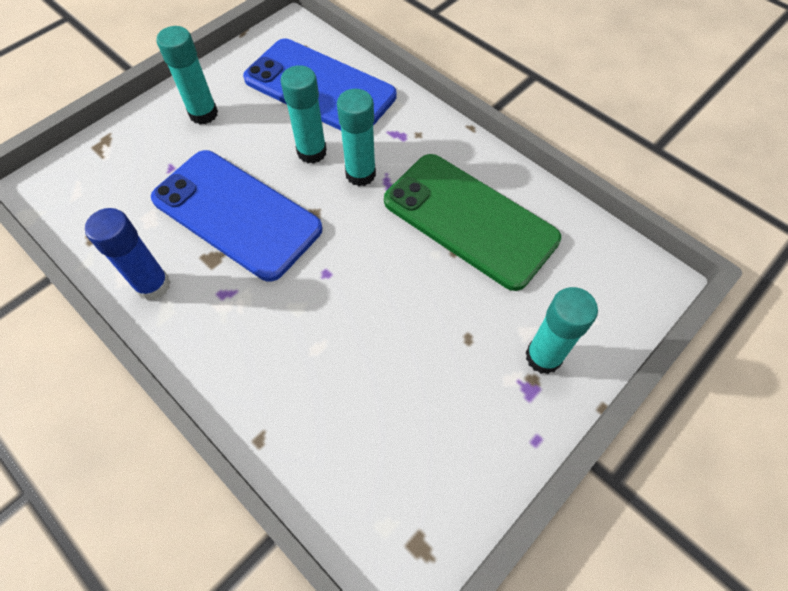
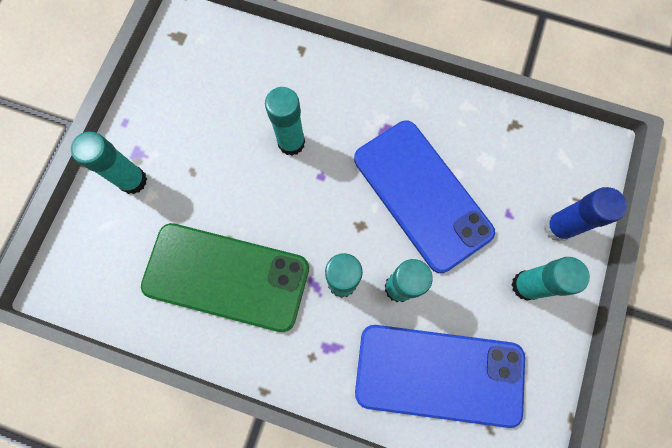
camera: 155 degrees right, 15 degrees up
(153, 285) = (440, 111): blue glue stick -> blue glue stick (558, 227)
(236, 214) = (422, 195): blue phone -> blue phone turned 45 degrees clockwise
(338, 322) = (291, 142): none -> turquoise glue stick

